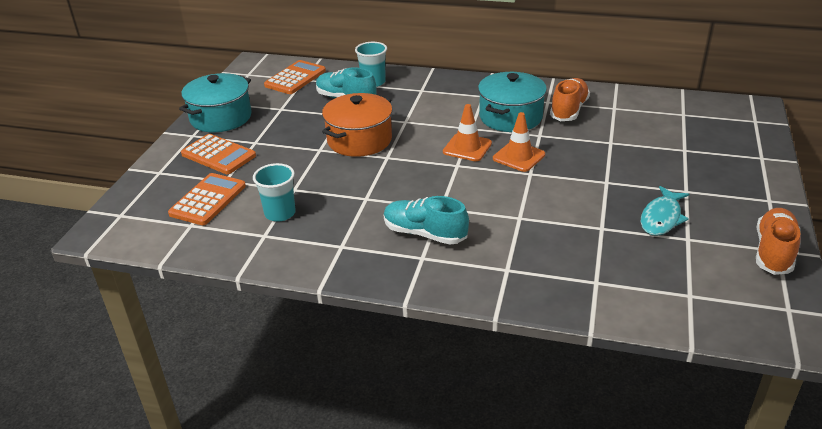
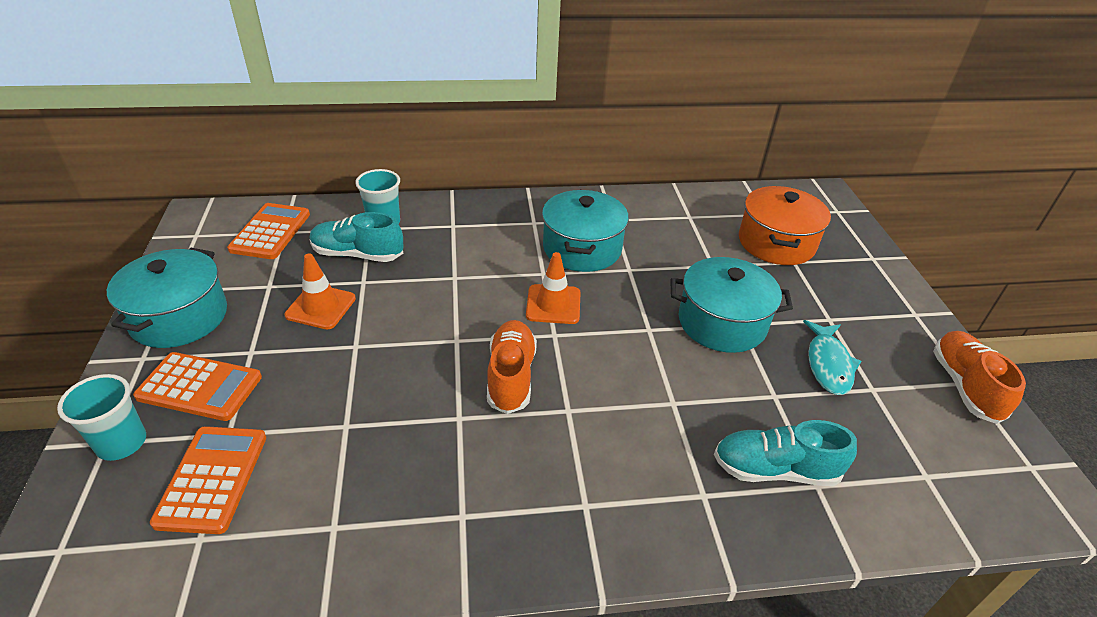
camera: 25 degrees left, 5 degrees up
(280, 213) = (342, 477): turquoise cup -> turquoise cup (121, 443)
(359, 140) = (406, 319): orange pot -> orange pot (776, 243)
(424, 233) = (568, 461): turquoise shoe -> turquoise shoe (775, 470)
(519, 157) = (622, 306): orange traffic cone -> orange traffic cone (321, 307)
(569, 110) = (642, 227): orange shoe -> orange shoe (511, 376)
(591, 178) = (722, 322): none -> turquoise pot

